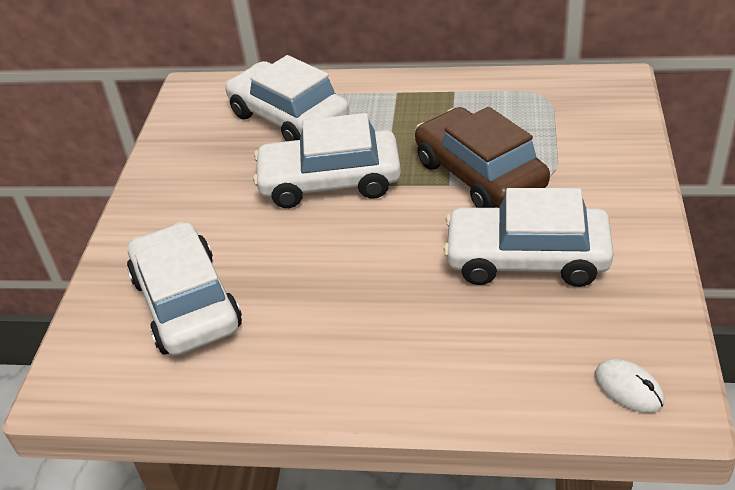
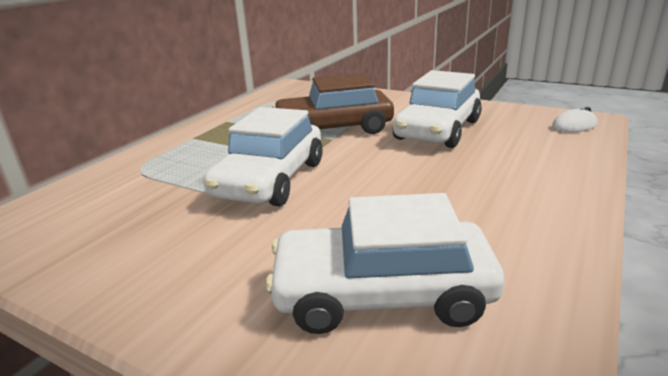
camera: 70 degrees left, 15 degrees down
(289, 117) = (144, 184): white car -> none

